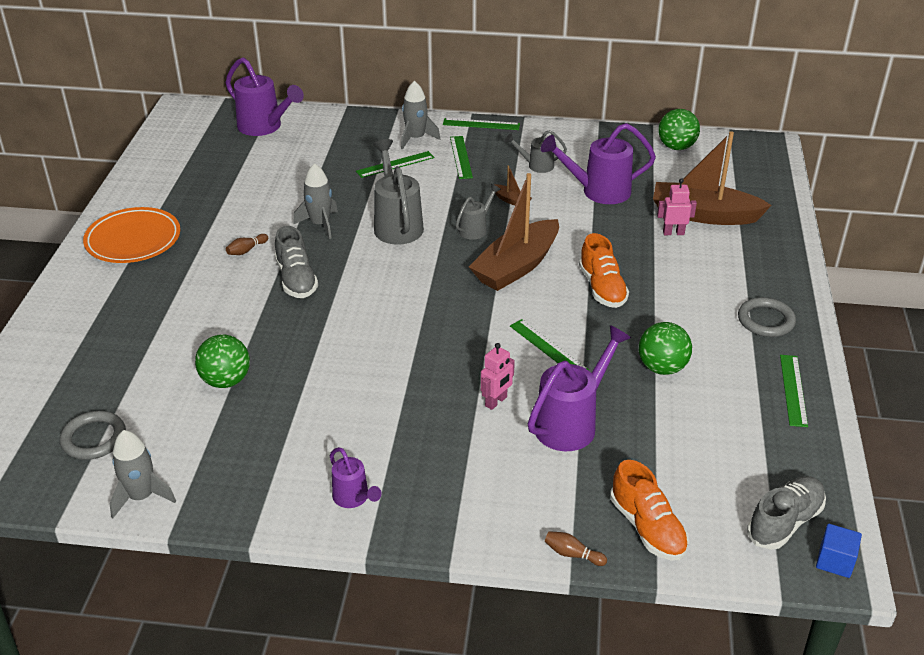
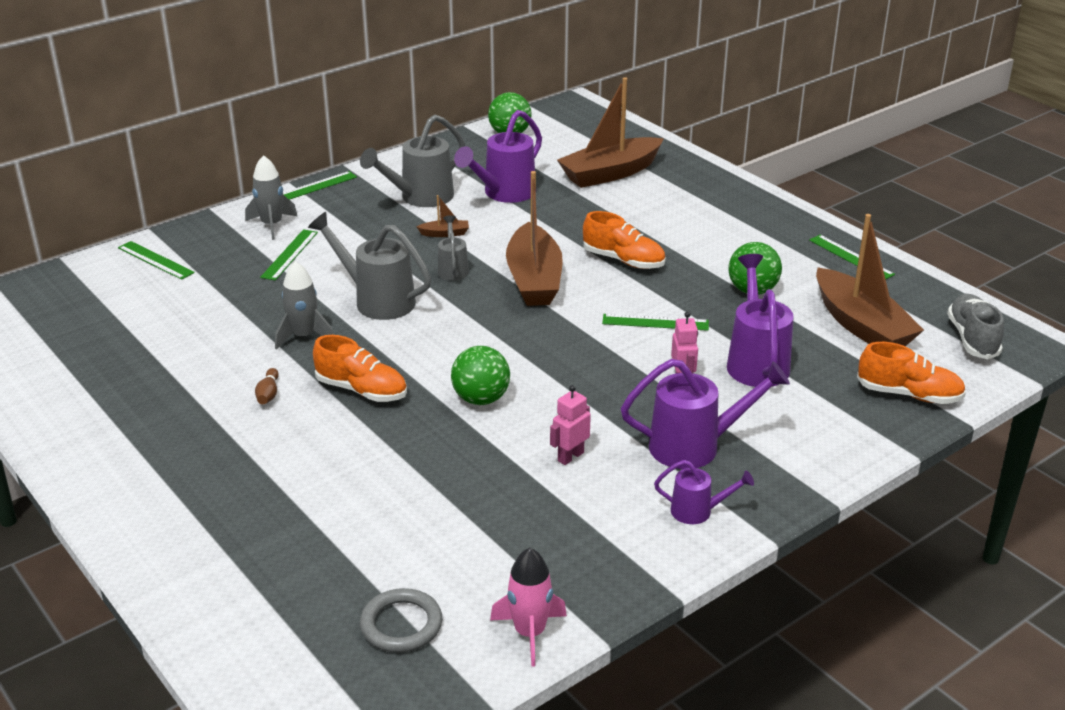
camera: 45 degrees left, 5 degrees down
(133, 240) = (125, 450): orange plate -> none
(141, 497) = (530, 633): grey rocket -> pink rocket
(226, 381) = (441, 502): green ball -> green ball (481, 399)
(264, 127) = (90, 285): purple watering can -> purple watering can (694, 446)
(296, 279) = (361, 390): grey shoe -> orange shoe
(461, 157) = (342, 221): green ruler -> green ruler (155, 260)
(536, 165) = (420, 197): grey watering can -> grey watering can, size x1.81
(572, 554) = (895, 441): brown bowling pin -> none
(673, 233) = (609, 196): pink robot -> pink robot (570, 456)
(704, 449) = (861, 325): none -> brown boat
(766, 320) = (765, 223): grey ring -> none
(835, 561) = (1030, 342): blue cube -> none

